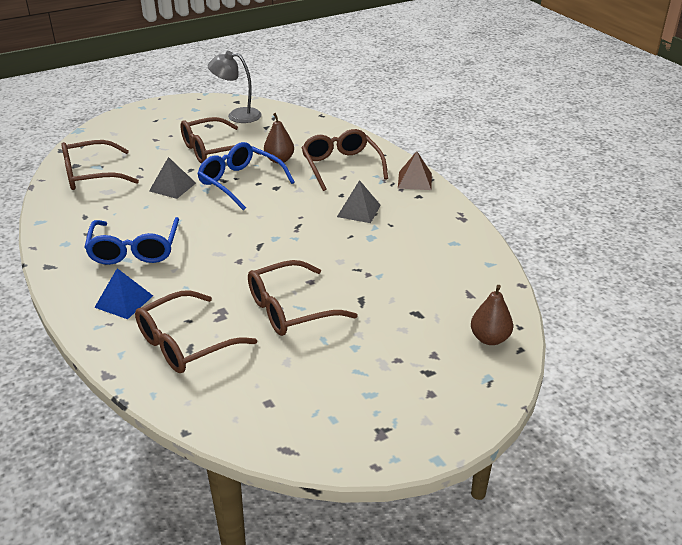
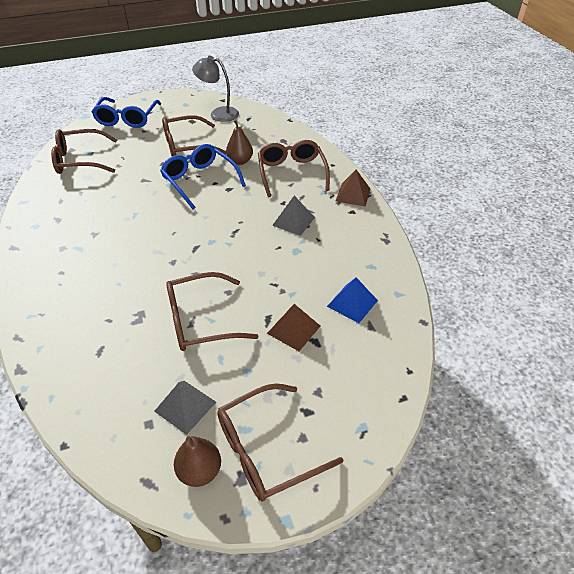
camera: 10 degrees right, 10 degrees up
(124, 301) = (61, 292): blue pyramid -> blue pyramid (352, 303)
(134, 250) = (89, 239): blue glasses -> blue glasses (127, 119)
(172, 187) = (142, 179): grey pyramid -> grey pyramid (185, 406)
(185, 343) = (97, 345): brown glasses -> brown glasses (266, 449)
(391, 306) = (293, 329): none -> brown pyramid
(489, 338) = (376, 380): brown pear -> brown pear (200, 471)

